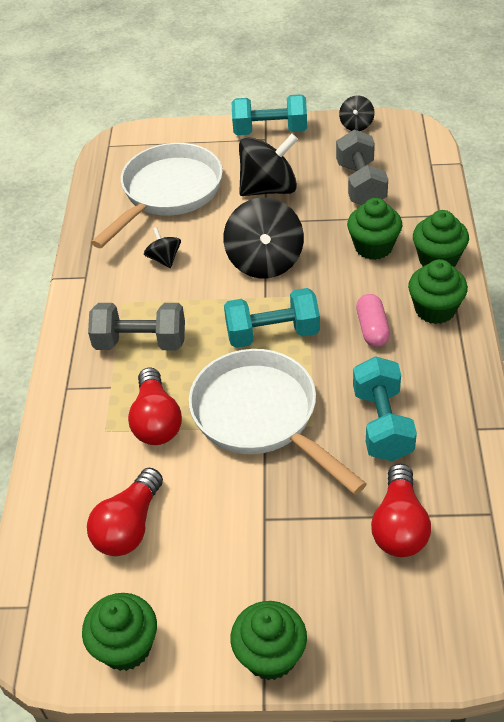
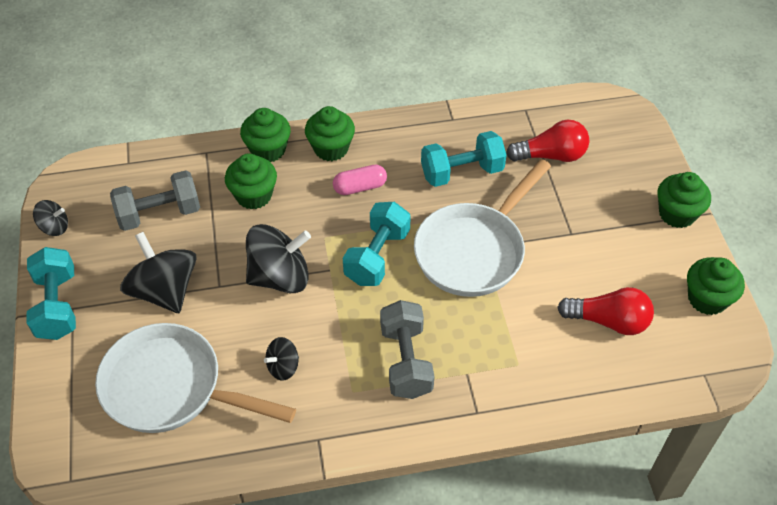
camera: 105 degrees left, 5 degrees up
(156, 421) = (497, 326): red light bulb -> none
(272, 334) = (377, 256): turquoise dumbbell -> turquoise dumbbell turned 45 degrees clockwise

